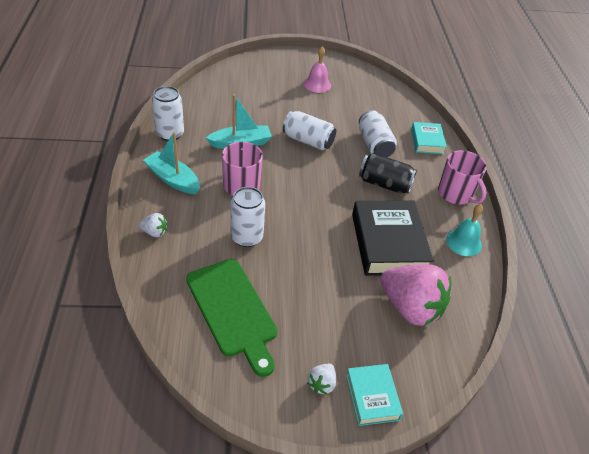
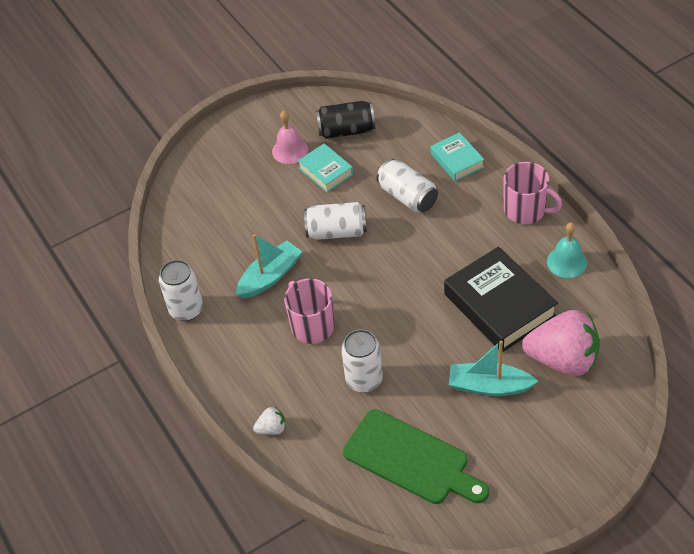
camera: 20 degrees left, 5 degrees up
(173, 179) = (238, 361): turquoise boat -> turquoise boat (489, 386)
(321, 384) = (537, 476): white strawberry -> none
(372, 397) = (585, 461): turquoise book -> turquoise book (326, 171)
(384, 184) = (450, 239): black can -> black can (346, 130)

